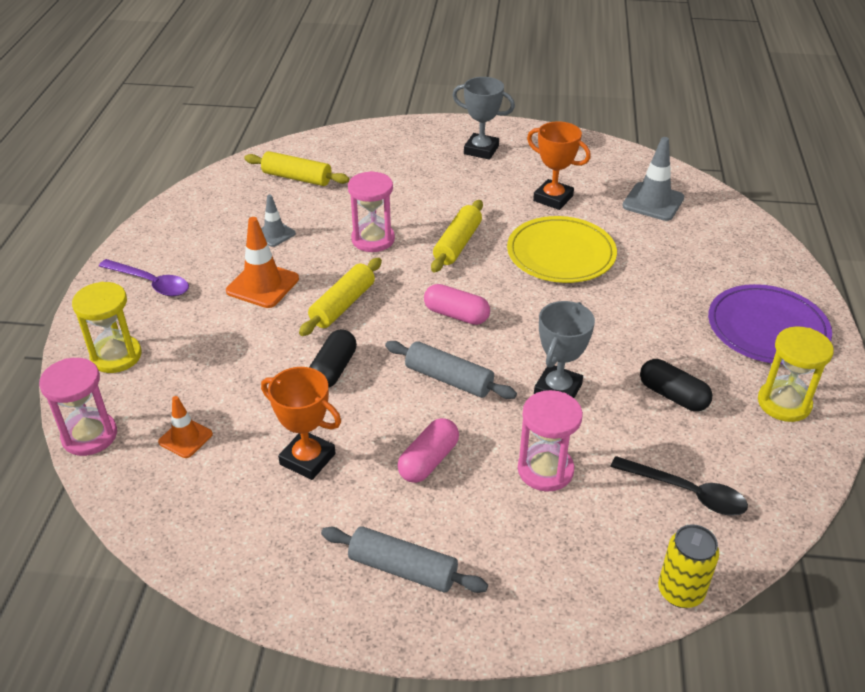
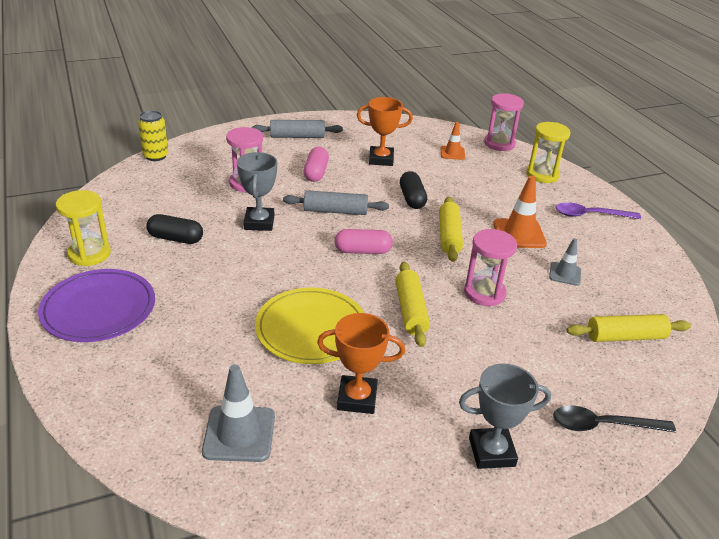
camera: 150 degrees right, 5 degrees down
(687, 492) = (158, 192): black spoon -> black spoon (603, 425)

